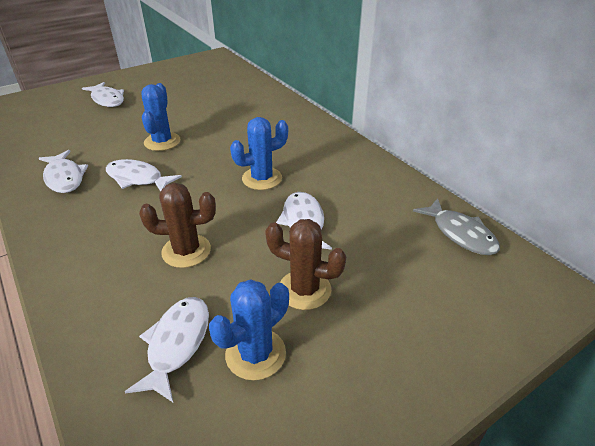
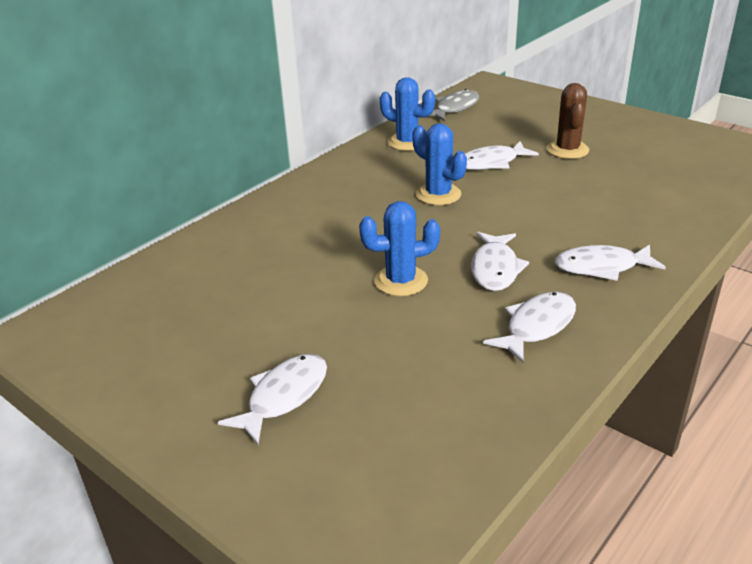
camera: 105 degrees left, 5 degrees down
(176, 344) = (663, 181): white fish -> white fish (601, 267)
(186, 251) = (577, 204): brown cactus -> none
(255, 354) = (638, 155): blue cactus -> blue cactus (407, 142)

